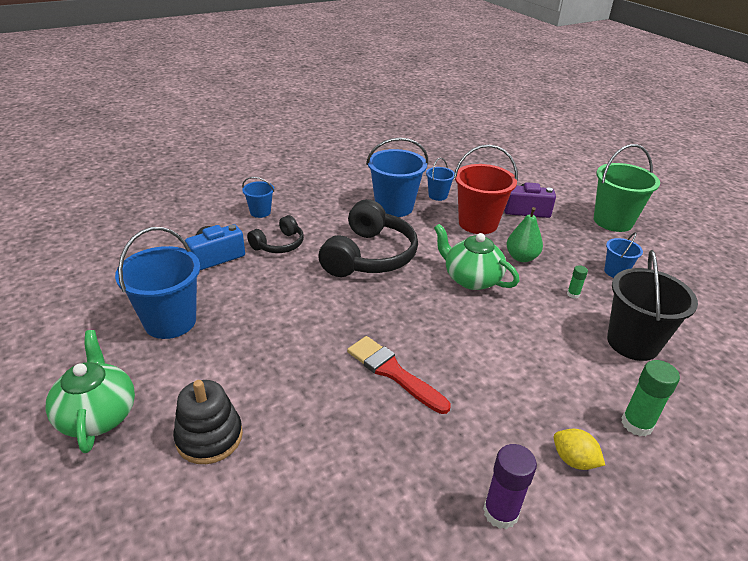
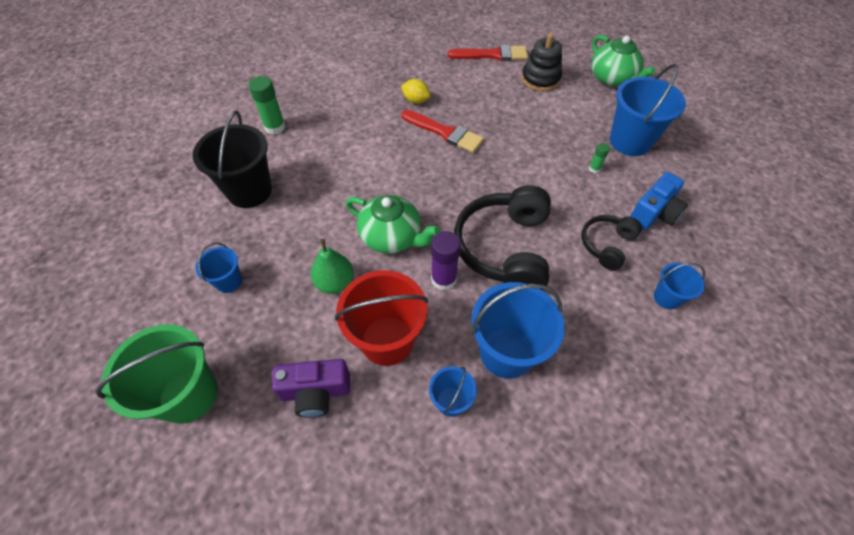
camera: 170 degrees right, 20 degrees up
(258, 513) = (492, 55): none -> red brush
(500, 512) = (369, 72): purple glue stick -> purple glue stick (443, 279)
(573, 294) = (288, 237): green glue stick -> green glue stick (594, 169)
(573, 460) = (324, 101): yellow lemon -> yellow lemon (416, 100)

